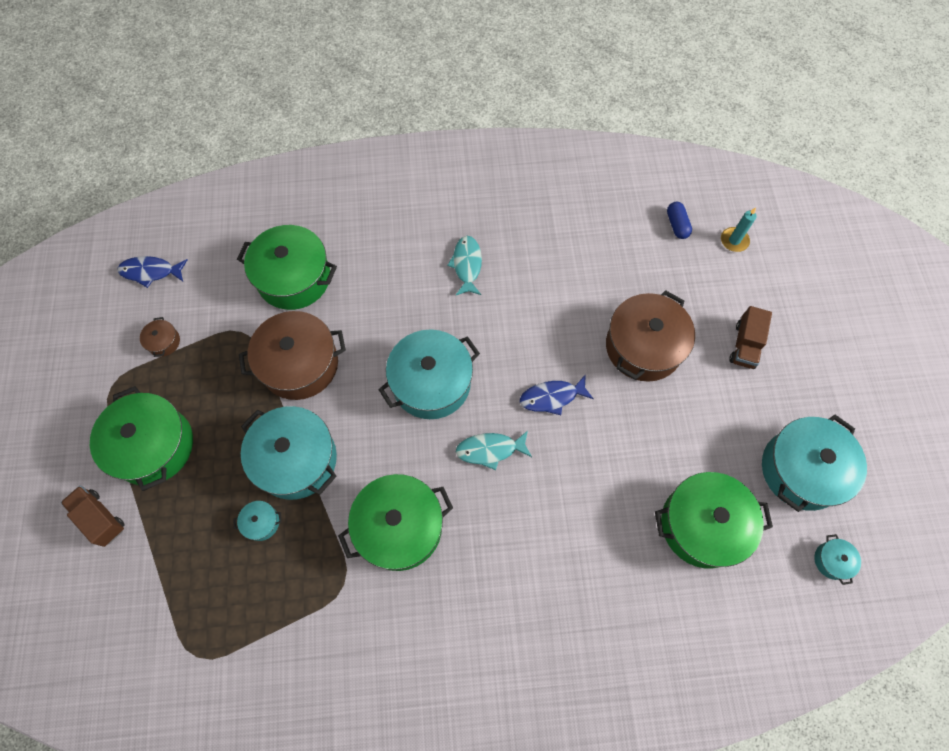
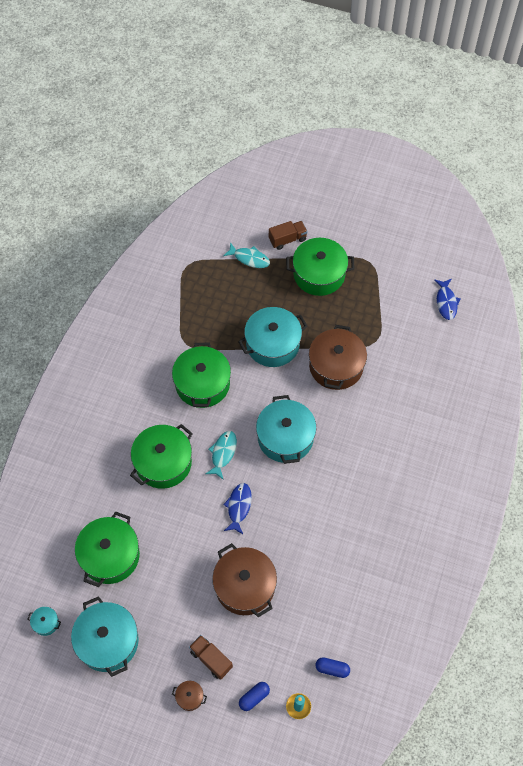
camera: 115 degrees right, 5 degrees down
(151, 272) = (446, 302): blue fish -> blue fish turned 150 degrees clockwise
(164, 342) = (388, 296): brown pot -> brown pot (190, 697)
(261, 522) = (243, 315): turquoise pot -> none
(294, 278) = (404, 384): green pot -> green pot (163, 463)
(467, 265) = (365, 497): turquoise fish -> turquoise fish (249, 258)
(754, 285) = (254, 697): none -> blue capsule

